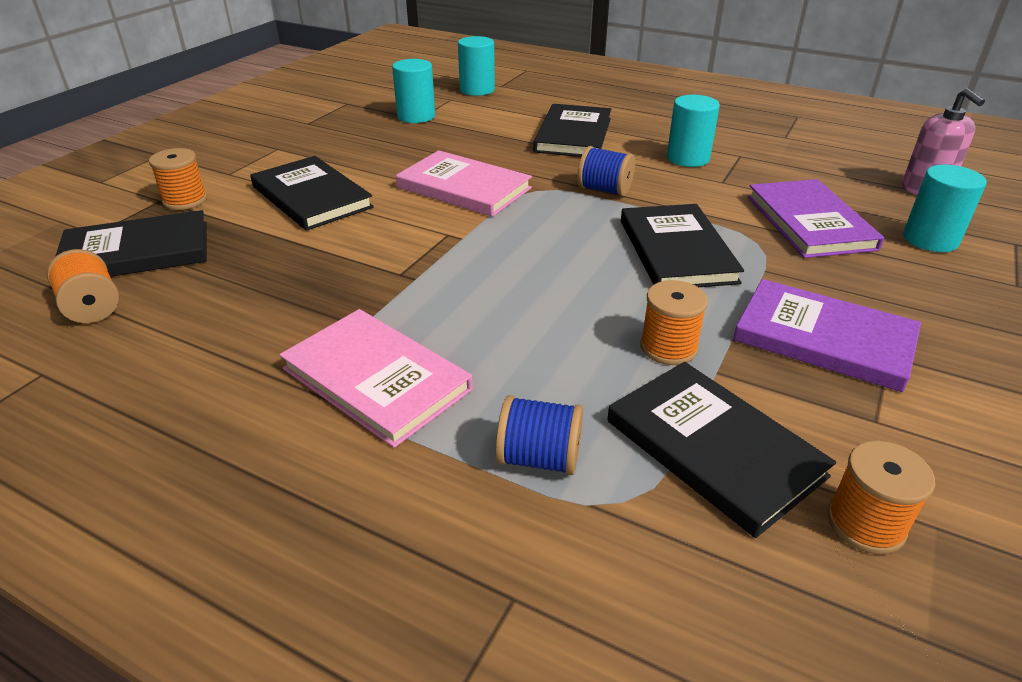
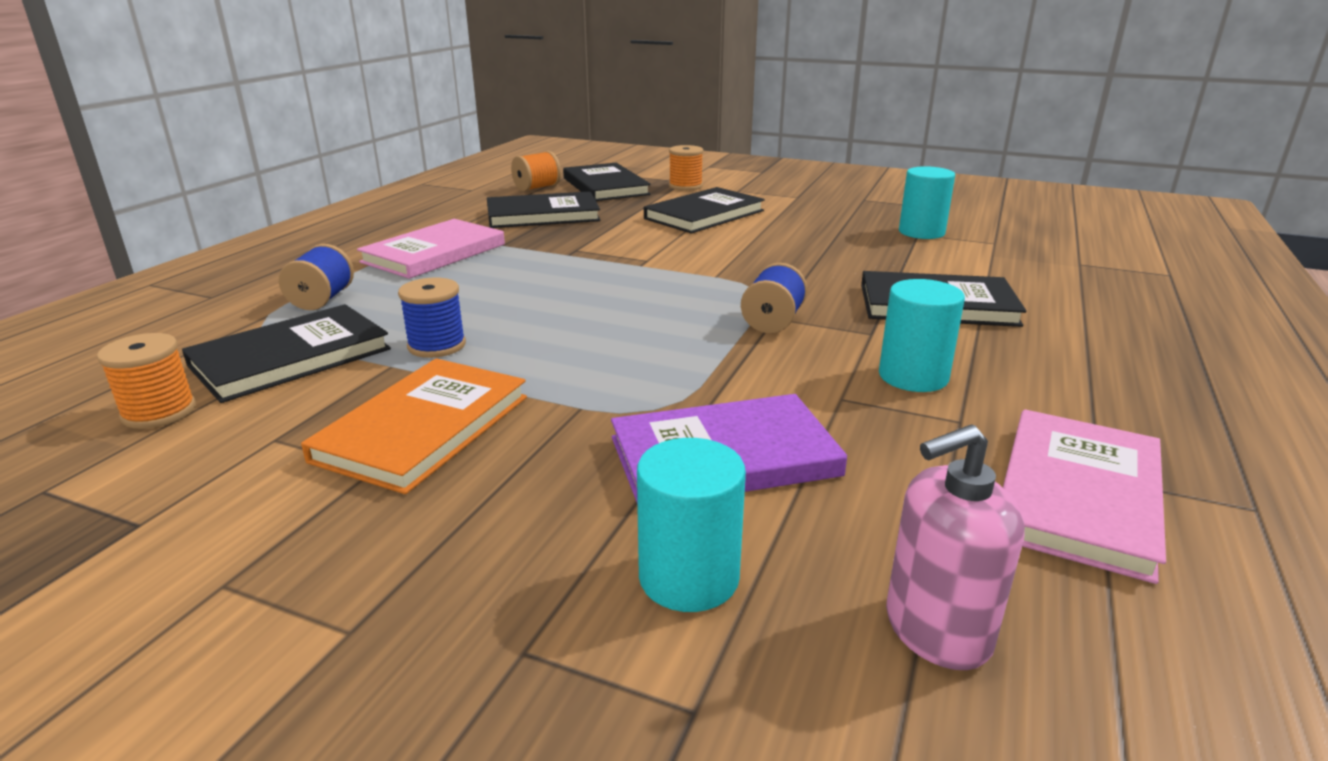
camera: 85 degrees right, 10 degrees down
(464, 188) = (746, 260): pink book -> pink book (1077, 495)
(477, 90) = (1044, 252): turquoise cylinder -> none
(668, 347) = (437, 345): orange spool -> blue spool
(676, 251) = (624, 357): black book -> black book (543, 215)
(824, 338) = (423, 428): purple book -> orange book

